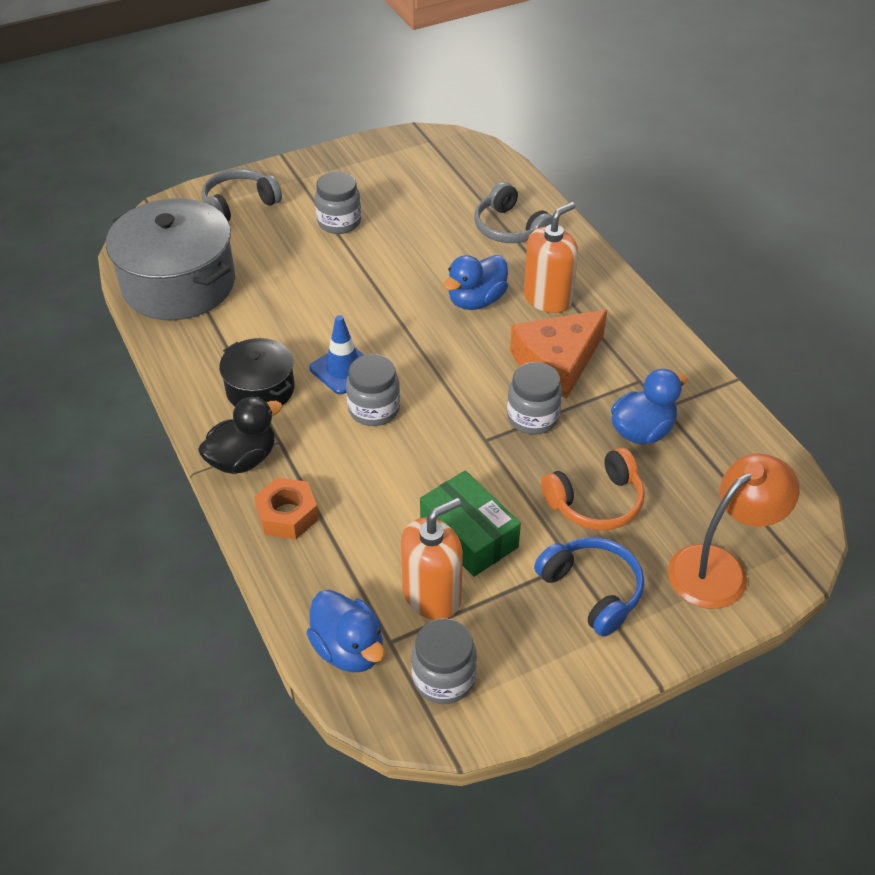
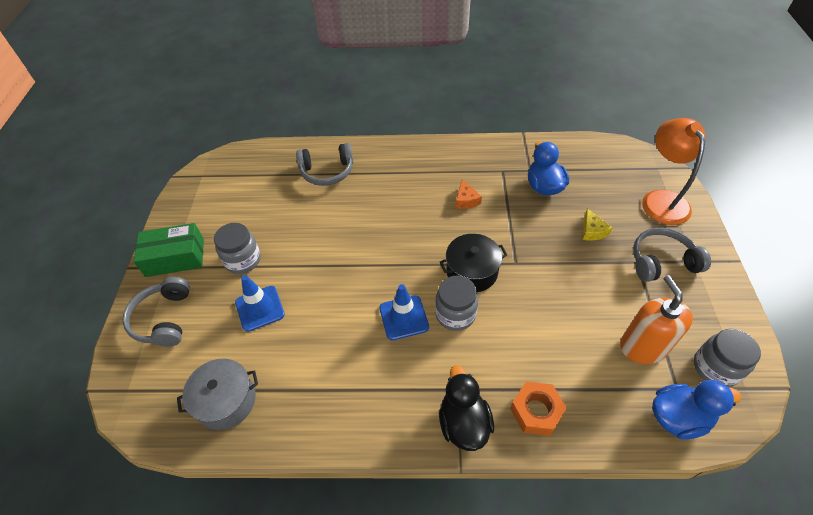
camera: 60 degrees left, 5 degrees up
(179, 284) = (226, 401): grey pot -> grey pot, size x0.55
(260, 389) = (393, 382): black pot -> black pot (472, 271)
(289, 260) = (260, 308): none -> blue traffic cone
(469, 534) = (596, 305): green box -> green box (175, 257)
(476, 300) = (384, 216): blue duck -> none
(532, 417) = (508, 231): grey jar -> none
(547, 298) = (406, 181): orange soap dispenser -> none
(557, 362) = (466, 200): orange cheese -> orange cheese, size x0.45
(592, 590) = (662, 261): blue headphones -> grey headphones
(596, 502) = (592, 231): orange headphones -> yellow cheese

